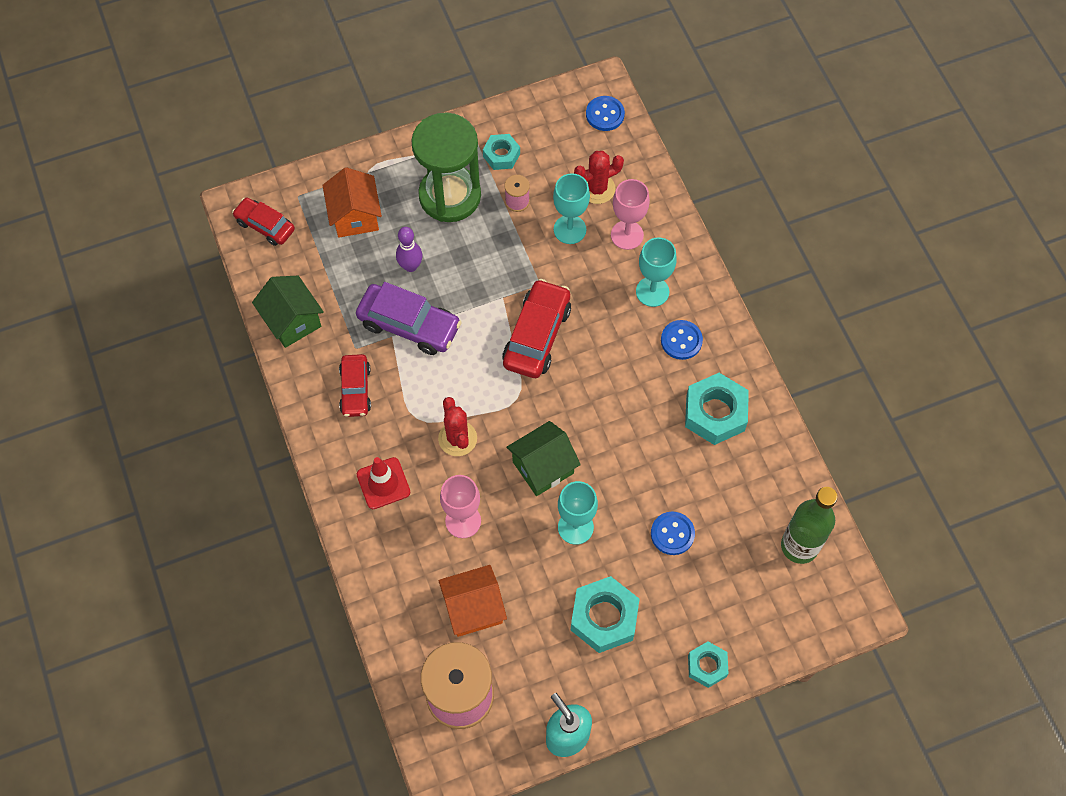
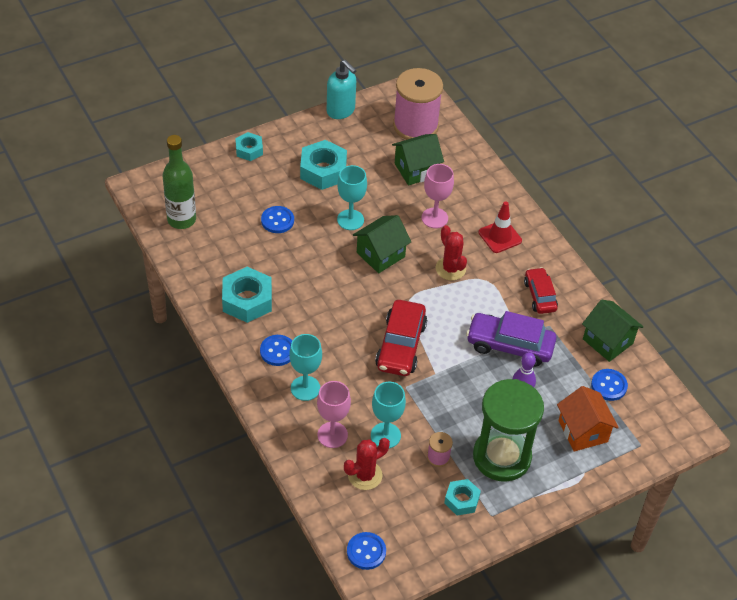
camera: 170 degrees right, 15 degrees down
(265, 226) = (660, 416): red car -> none
(309, 266) = (609, 386): none -> blue button
(473, 608) = (416, 170): orange house -> green house

